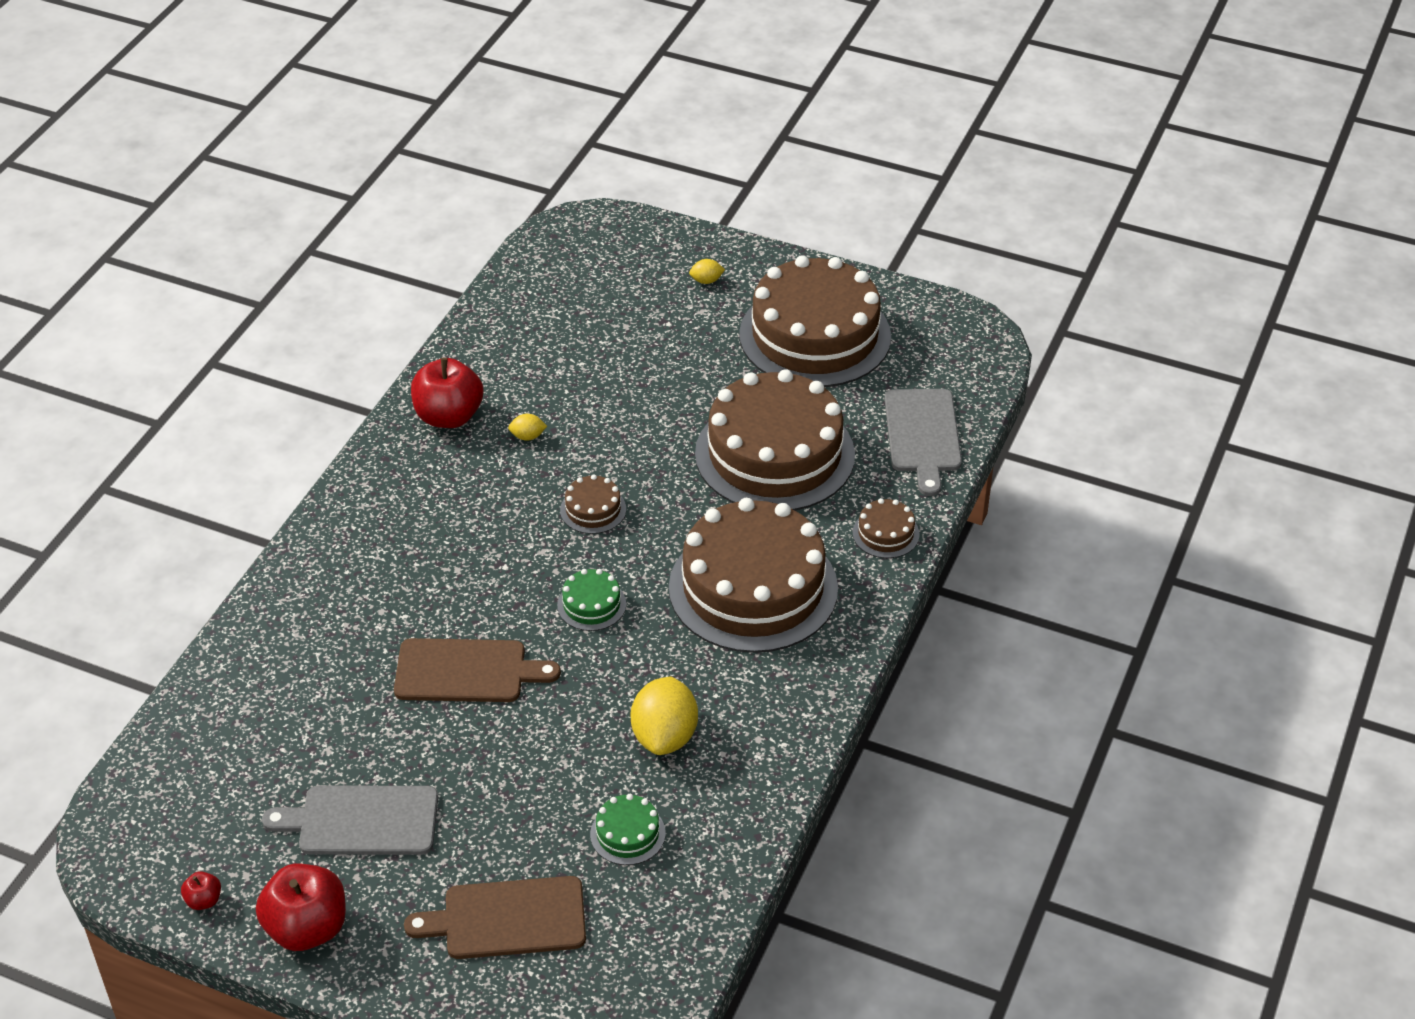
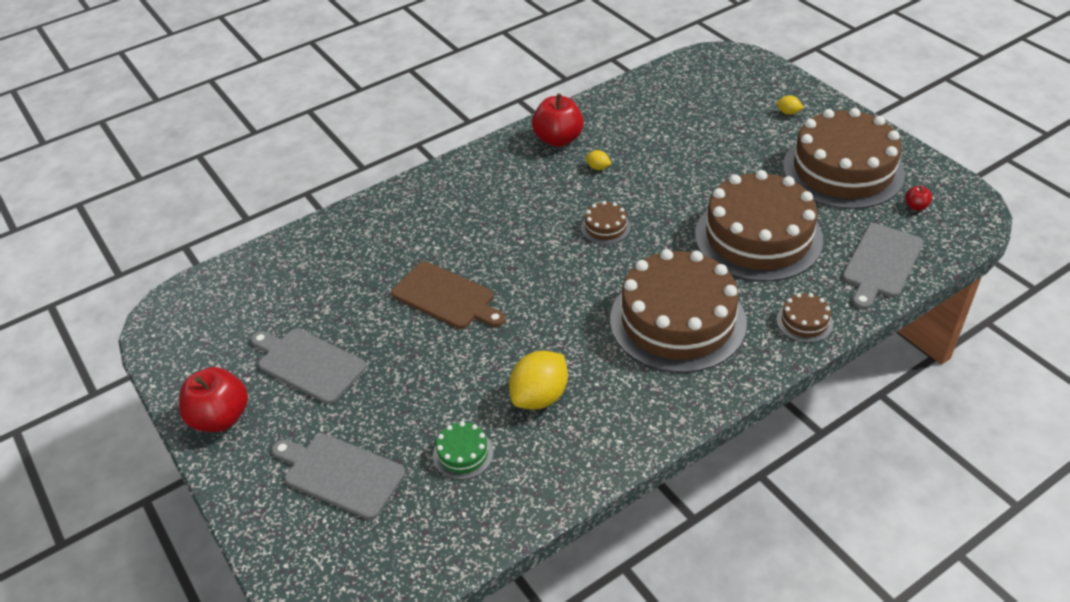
camera: 35 degrees right, 0 degrees up
(204, 900) = (182, 370): red apple -> red apple (916, 206)
(507, 919) = (340, 474): brown cutting board -> grey cutting board
(591, 604) = (558, 287): green cake -> none

